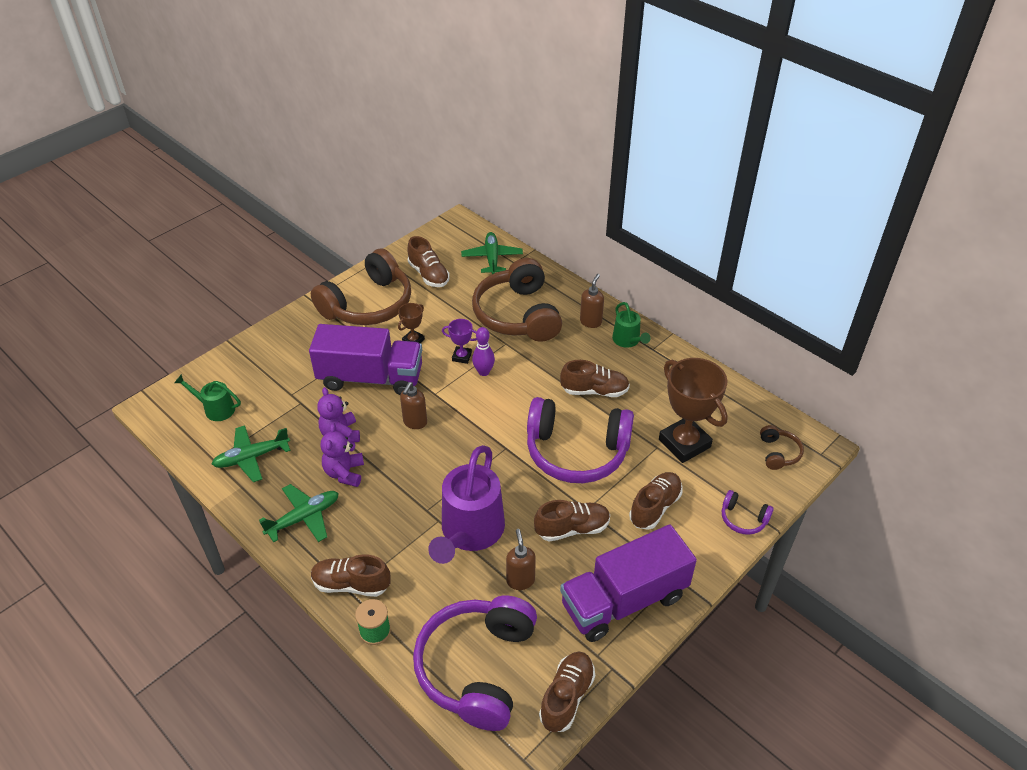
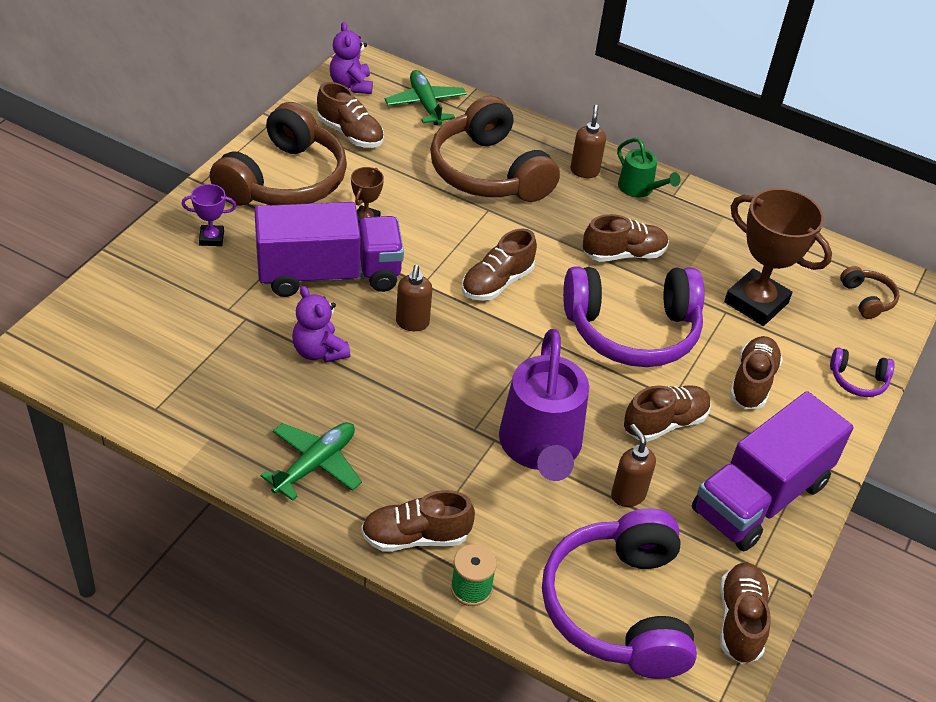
camera: 20 degrees left, 0 degrees up
(215, 409) = (127, 342): green watering can -> none
(251, 457) = (208, 398): green plane -> none
(344, 473) = (346, 399): purple teddy bear -> purple teddy bear (351, 85)
(462, 357) = (438, 233): purple trophy -> purple trophy (211, 238)
(483, 372) = (475, 248): purple bowling pin -> none
(489, 400) = (497, 283): none -> brown shoe

